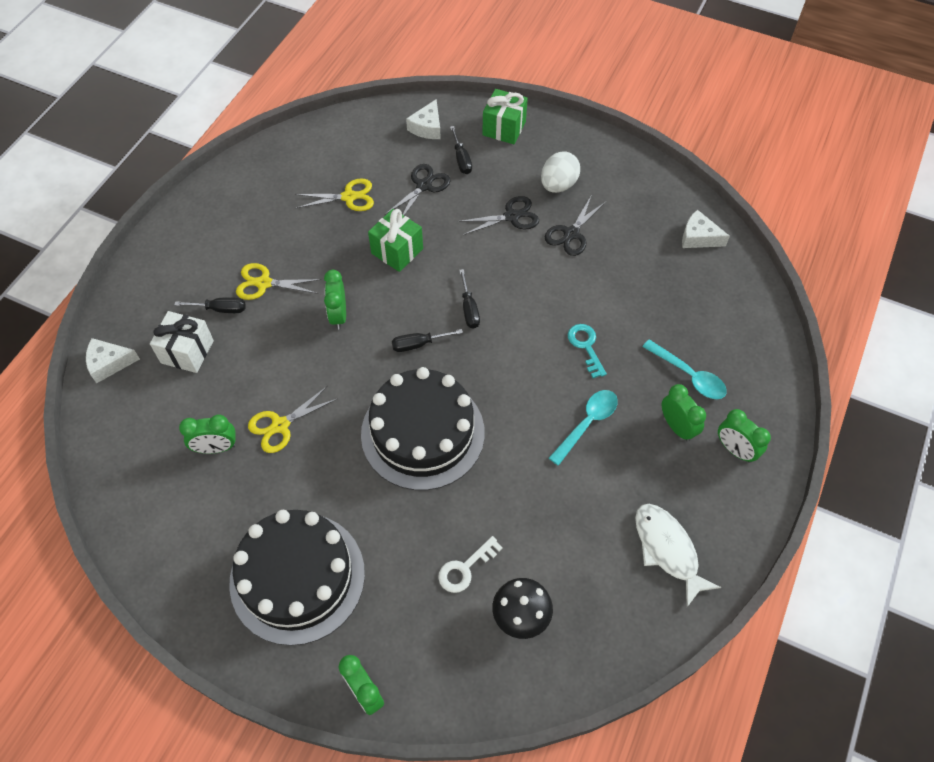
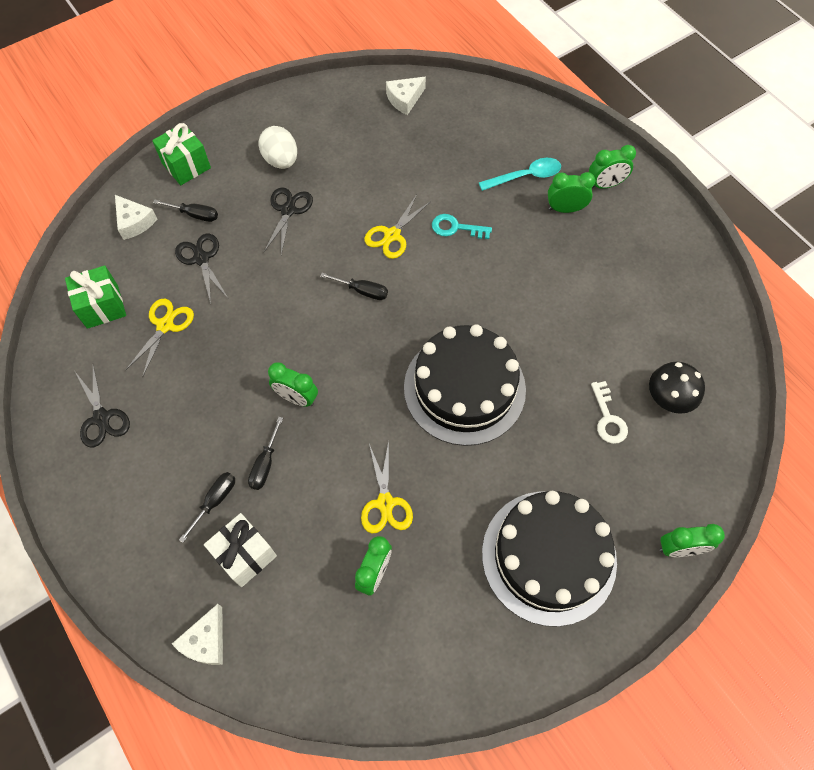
camera: 60 degrees left, 5 degrees up
(264, 283) = (212, 447): yellow scissors -> yellow scissors (392, 235)
(397, 251) = (259, 316): green gift -> green gift (102, 306)
(418, 344) = (372, 348): black screwdriver -> black screwdriver (265, 464)
(571, 234) = (339, 178): black scissors -> black scissors (102, 418)
(587, 424) = (527, 265): turquoise spoon -> none
(667, 549) = (662, 272): white fish -> none

